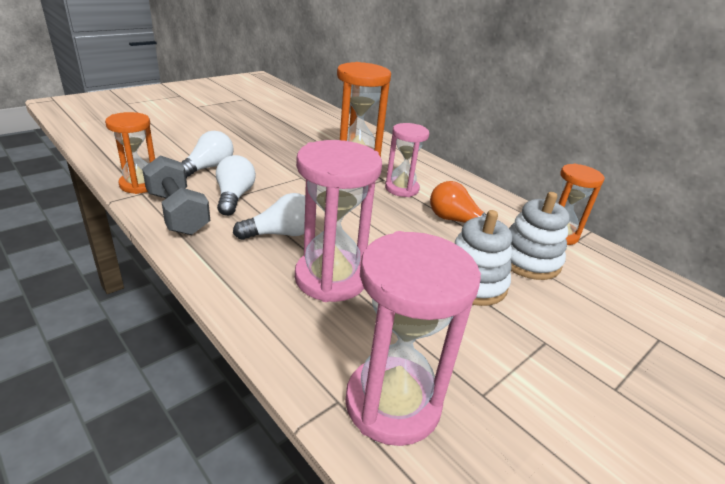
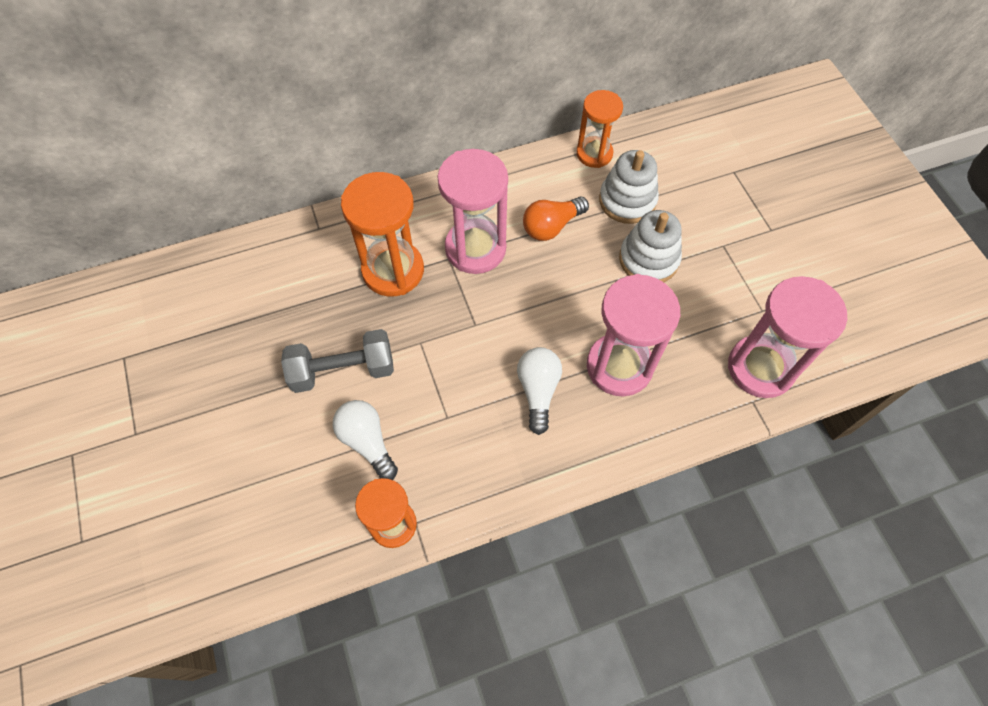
camera: 65 degrees left, 30 degrees up
(178, 213) = (472, 485): grey dumbbell -> grey dumbbell (343, 370)
(234, 197) = (451, 423): white light bulb -> none
(401, 189) = (475, 248): pink hourglass -> pink hourglass, size x1.56

